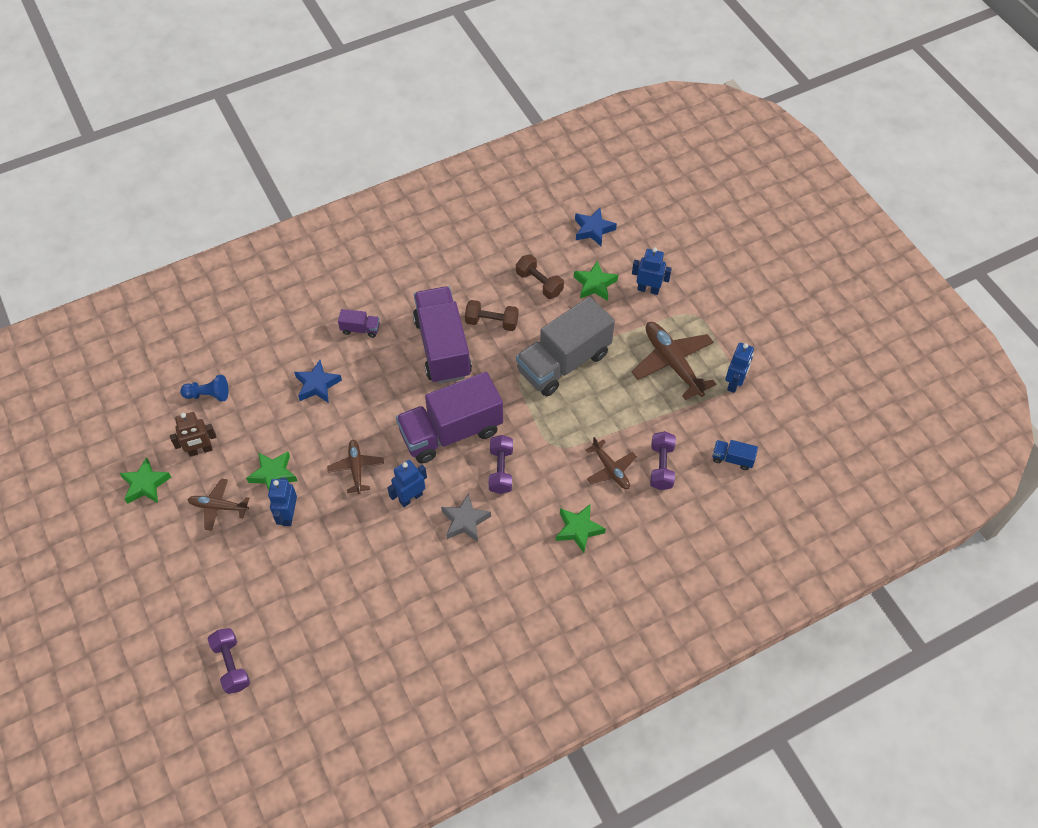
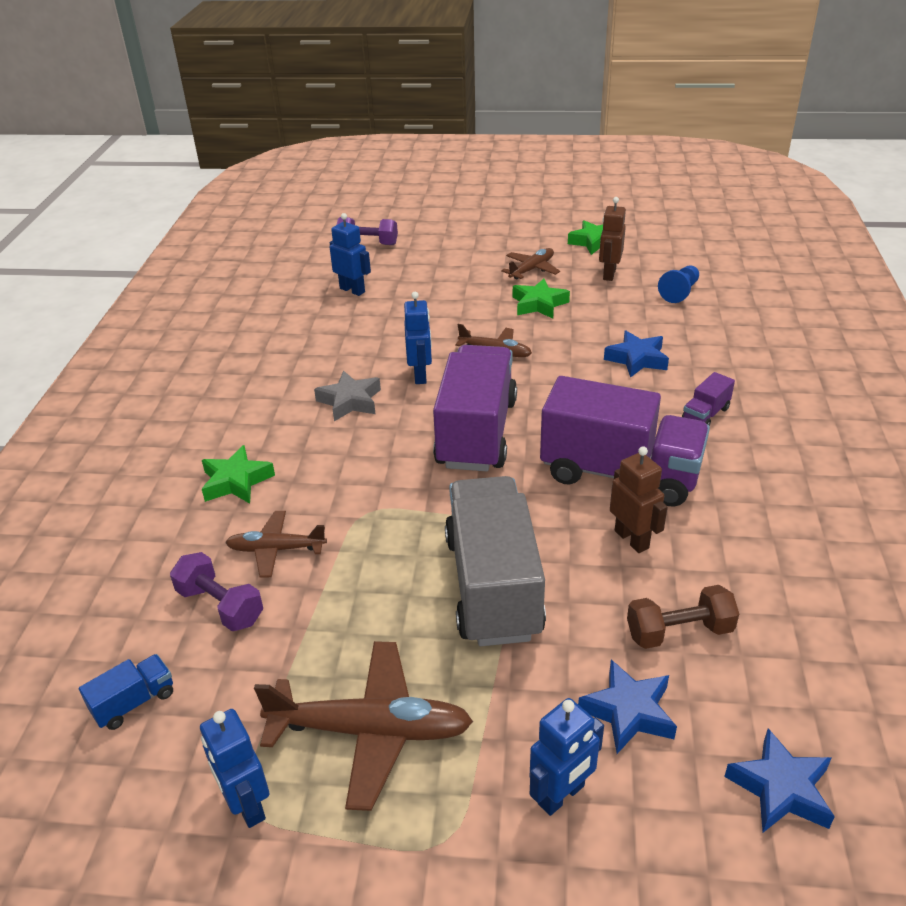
camera: 125 degrees right, 20 degrees down
(288, 515) = (482, 301): blue robot -> blue robot (352, 290)
(491, 322) = (632, 539): brown dumbbell -> brown robot
(501, 470) = (383, 451): purple dumbbell -> none
(595, 284) = (628, 712): green star -> blue star

